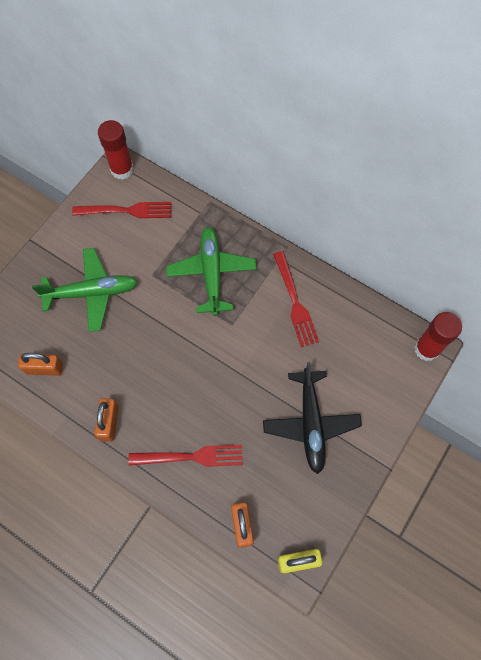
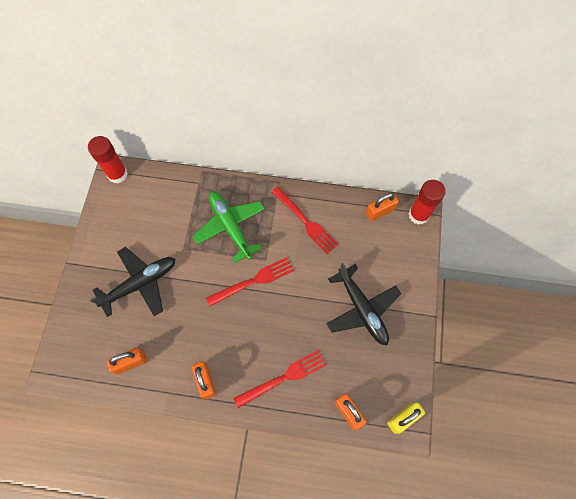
camera: 25 degrees left, 0 degrees up
(92, 293) = (140, 284): green plane -> black plane
(126, 210) = (137, 205): red fork -> red fork (253, 281)
(384, 326) = (380, 211): none -> orange padlock

